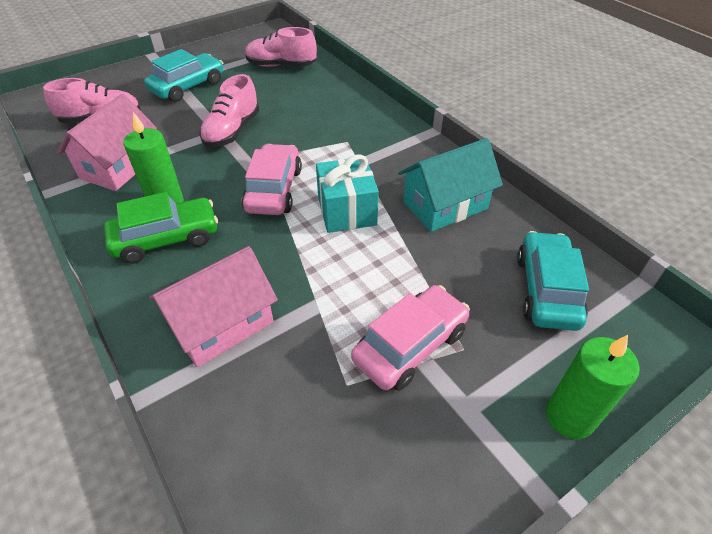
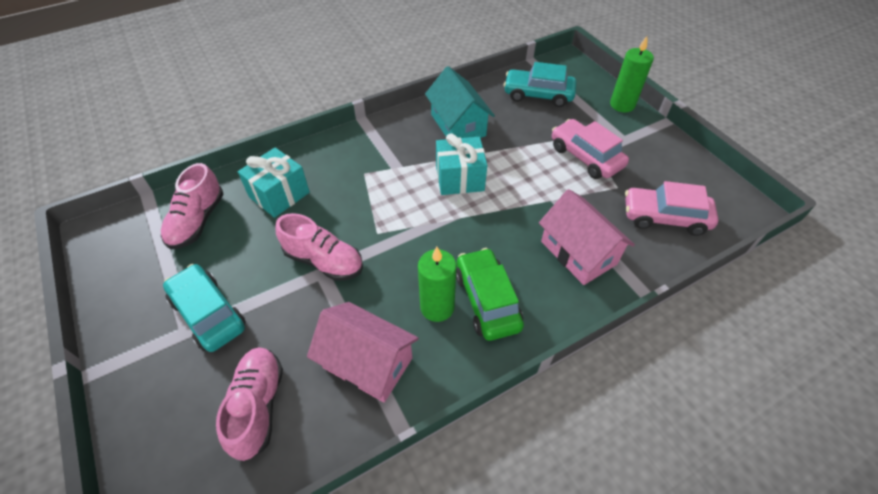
camera: 85 degrees left, 5 degrees up
(274, 190) = (427, 224): pink car -> pink car (664, 217)
(313, 97) = (279, 195): none -> turquoise gift

